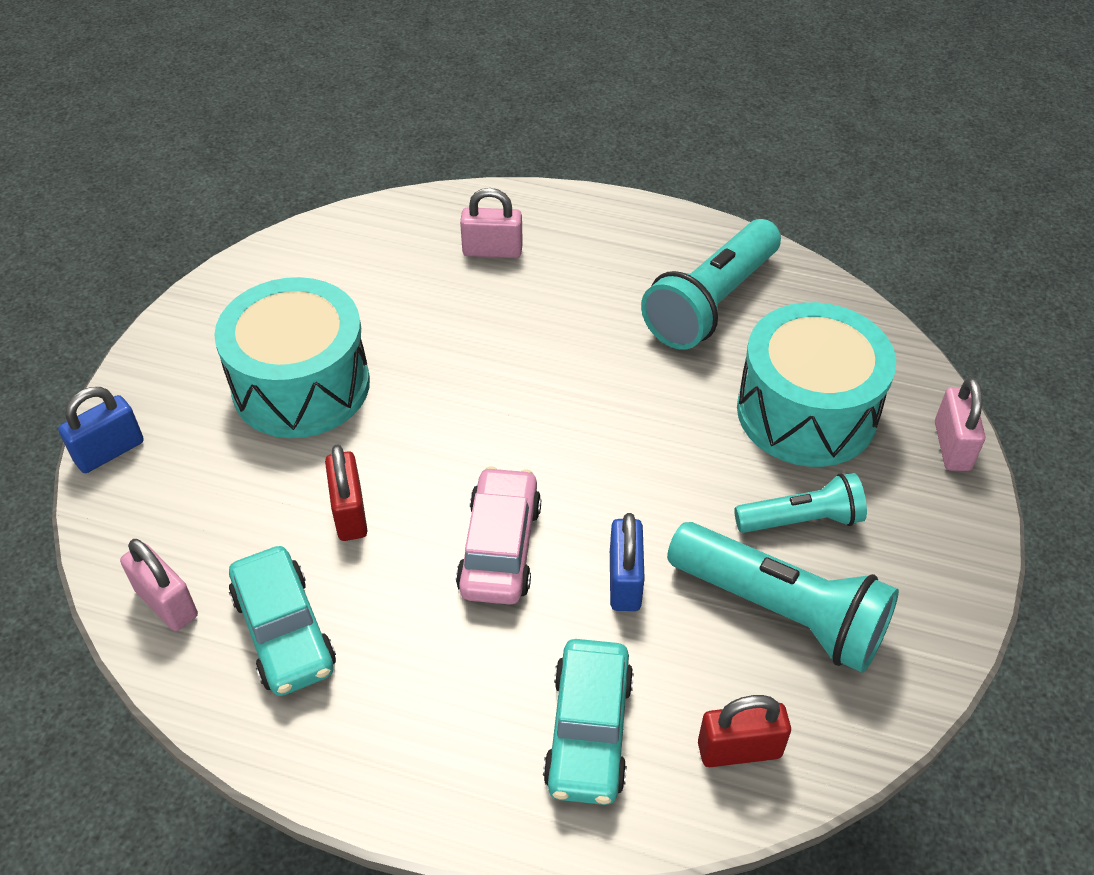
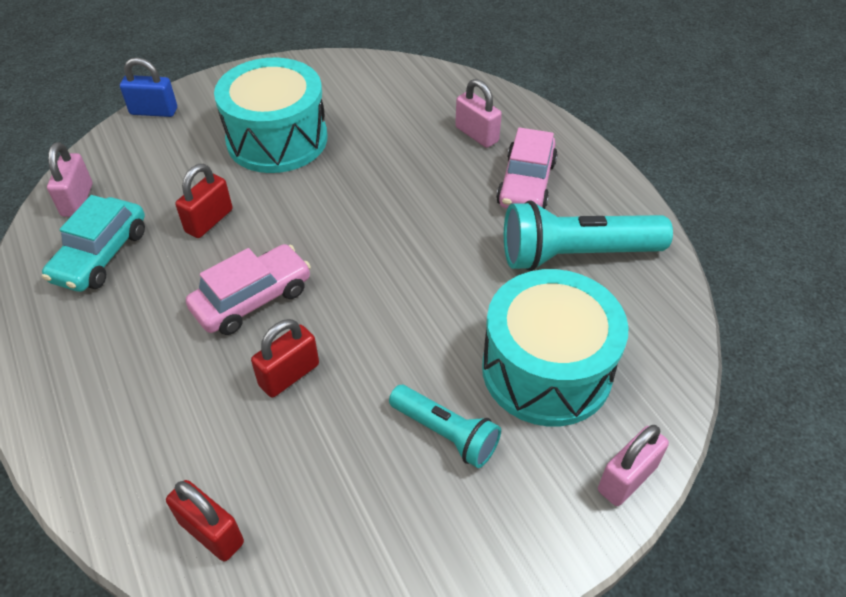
camera: 45 degrees right, 0 degrees up
(589, 731) = (154, 439): turquoise car -> none
(594, 268) = (526, 183): none -> pink car
(625, 581) = (289, 375): blue padlock -> red padlock
(782, 611) = (353, 477): turquoise flashlight -> none

